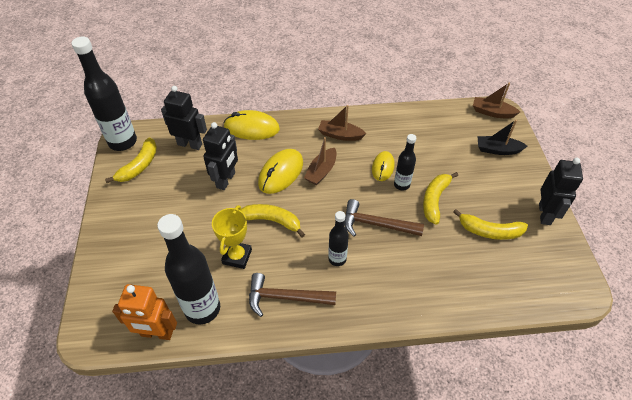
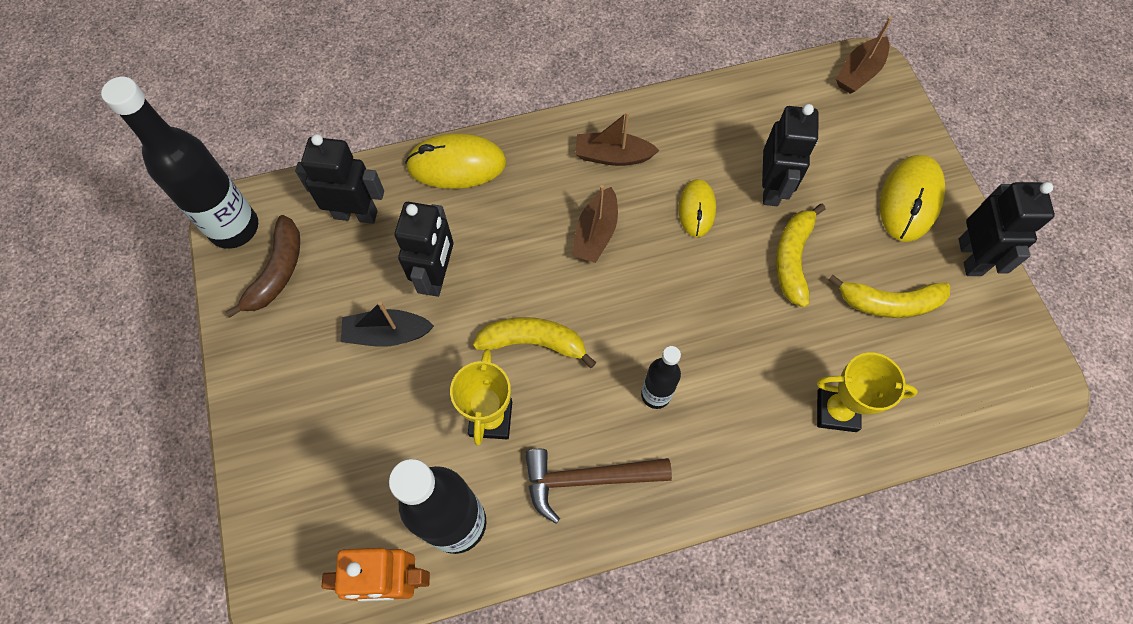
camera: 10 degrees left, 15 degrees up
(139, 166) = (277, 272): yellow banana -> brown banana
(281, 173) = (528, 247): yellow mouse -> yellow mouse (909, 200)
(376, 224) = (706, 320): brown hammer -> none
(401, 185) = (734, 238): black bottle -> none
(429, 162) = (771, 188): none -> black robot
(446, 284) = (836, 411): none -> yellow trophy
(492, 112) = (859, 73): brown boat -> brown boat turned 60 degrees counterclockwise
(497, 150) = (878, 146): black boat -> black boat (387, 334)

